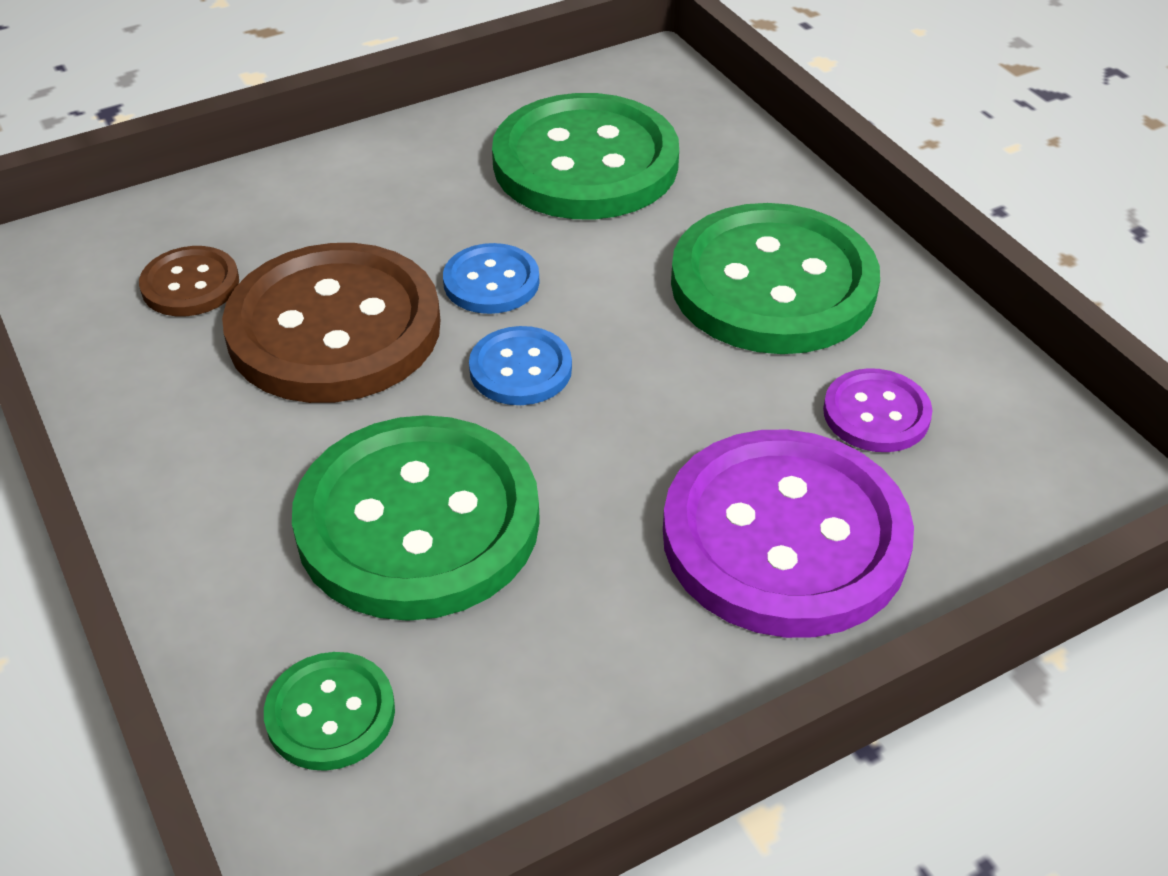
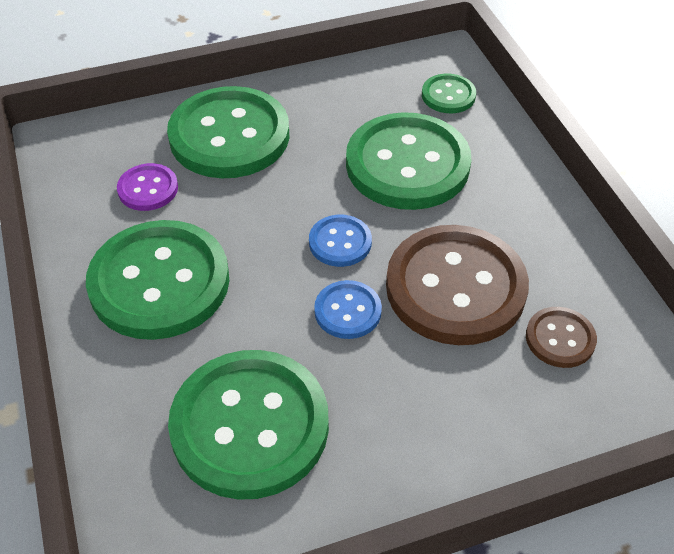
camera: 170 degrees left, 5 degrees up
(785, 537) = (229, 136): purple button -> green button

